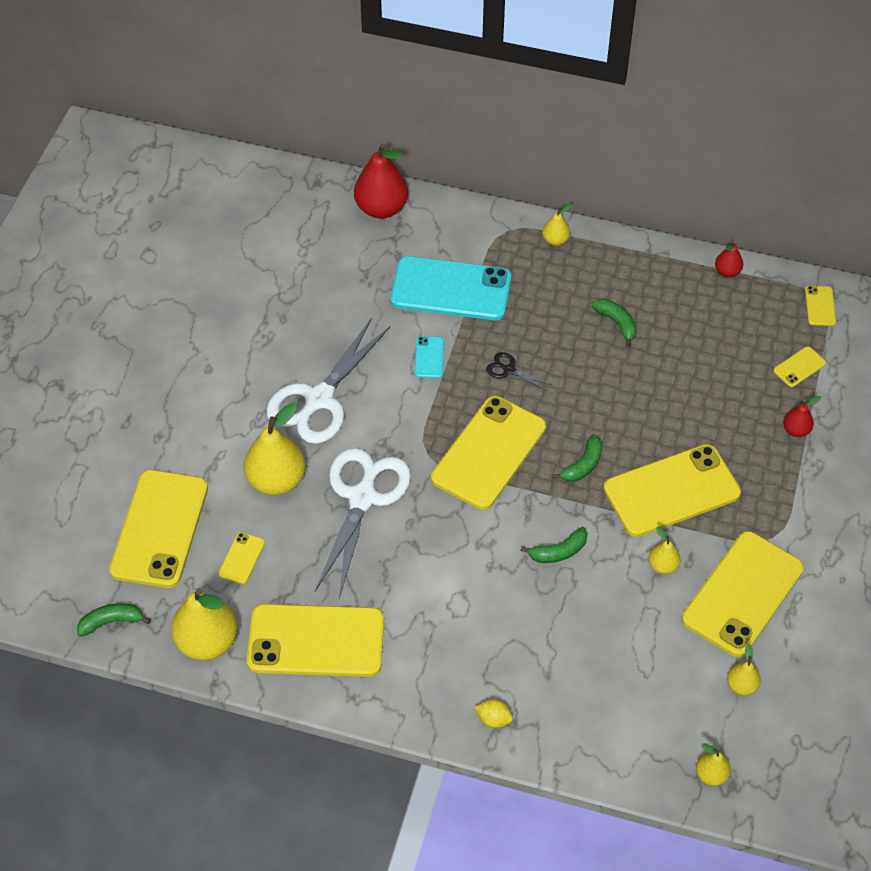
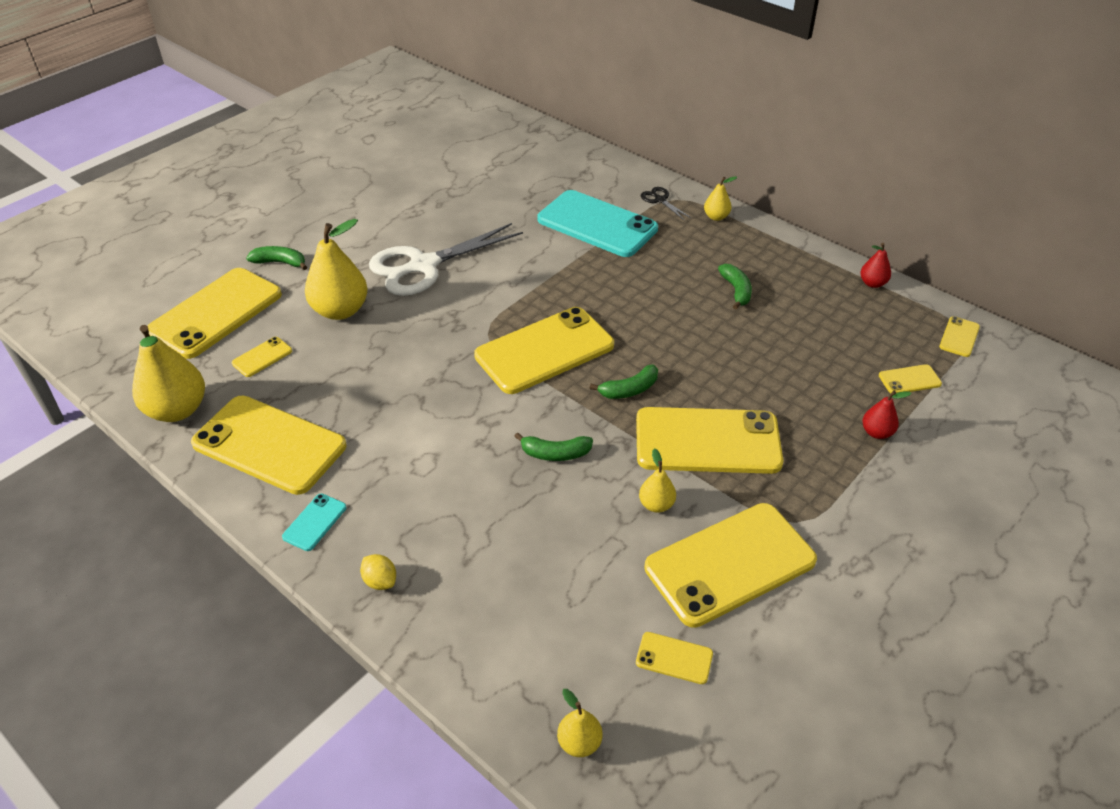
camera: 25 degrees right, 10 degrees down
(111, 622) = (115, 366): green banana -> green banana (280, 262)
(362, 497) = (403, 347): white scissors -> none
(381, 208) = (577, 158): red pear -> none
(429, 357) = (542, 265): turquoise phone -> turquoise phone (315, 522)
(509, 370) = (608, 295): black scissors -> black scissors (660, 200)
(741, 685) = (674, 658): yellow pear -> yellow phone

